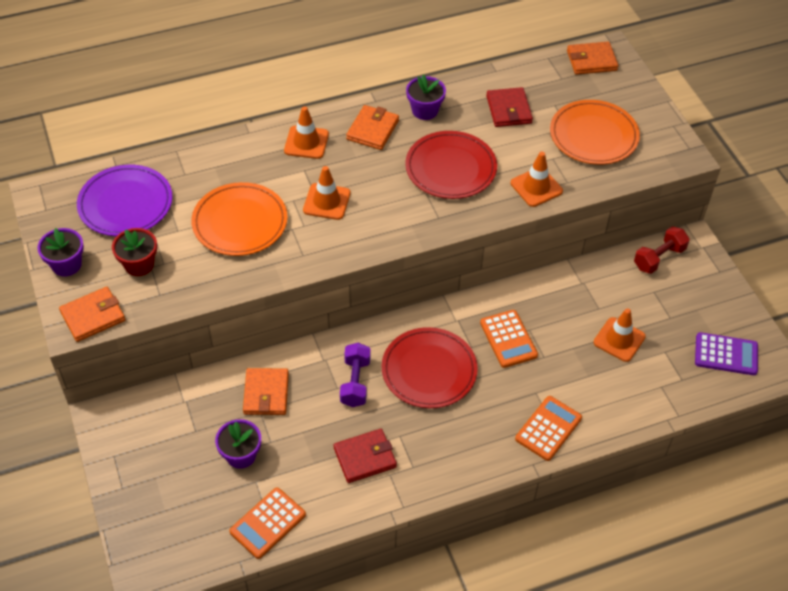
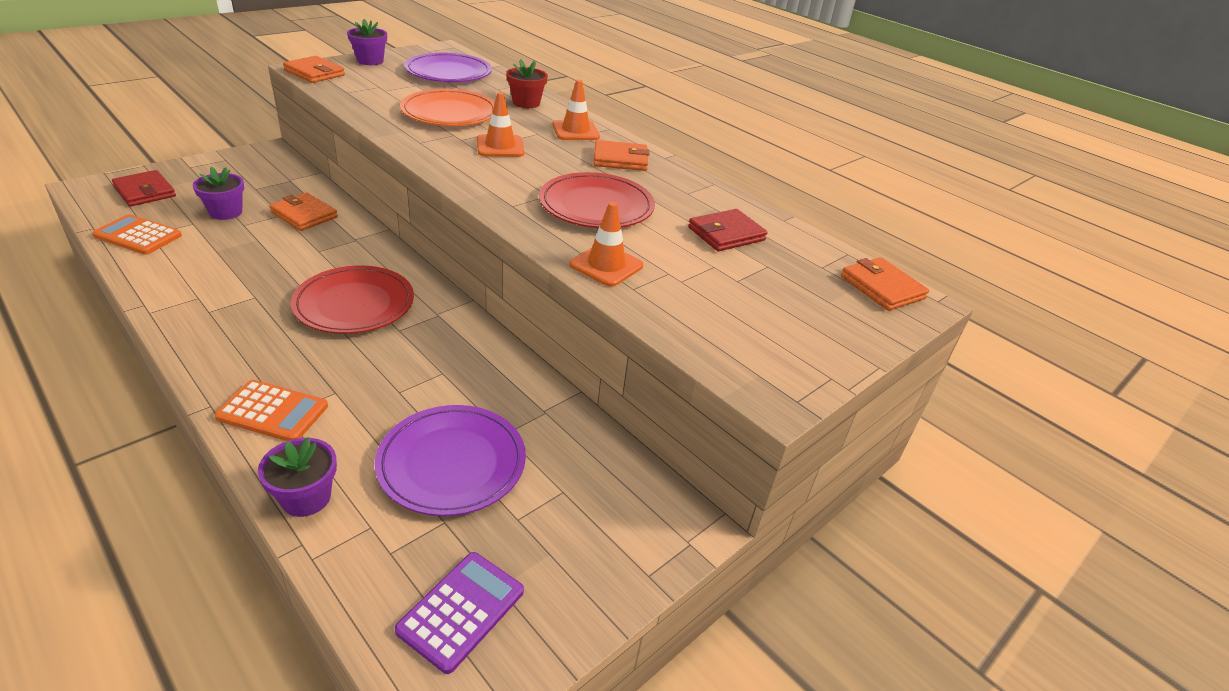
camera: 65 degrees right, 15 degrees down
(139, 264) = (379, 82): red flower pot -> red flower pot (526, 103)
(266, 393) = (304, 215): orange wallet -> orange wallet turned 60 degrees clockwise
(355, 382) = (327, 260): purple dumbbell -> none
(365, 457) = (222, 279): red wallet -> red wallet (145, 192)
(425, 110) = (675, 184): purple flower pot -> purple flower pot (306, 498)
(508, 339) = (420, 357): orange calculator -> none
(593, 136) = (739, 302): orange plate -> none
(619, 339) = (452, 463): orange traffic cone -> purple plate
(659, 258) = (634, 488): red dumbbell -> none
(726, 354) = (461, 611): purple calculator -> purple calculator turned 135 degrees counterclockwise

